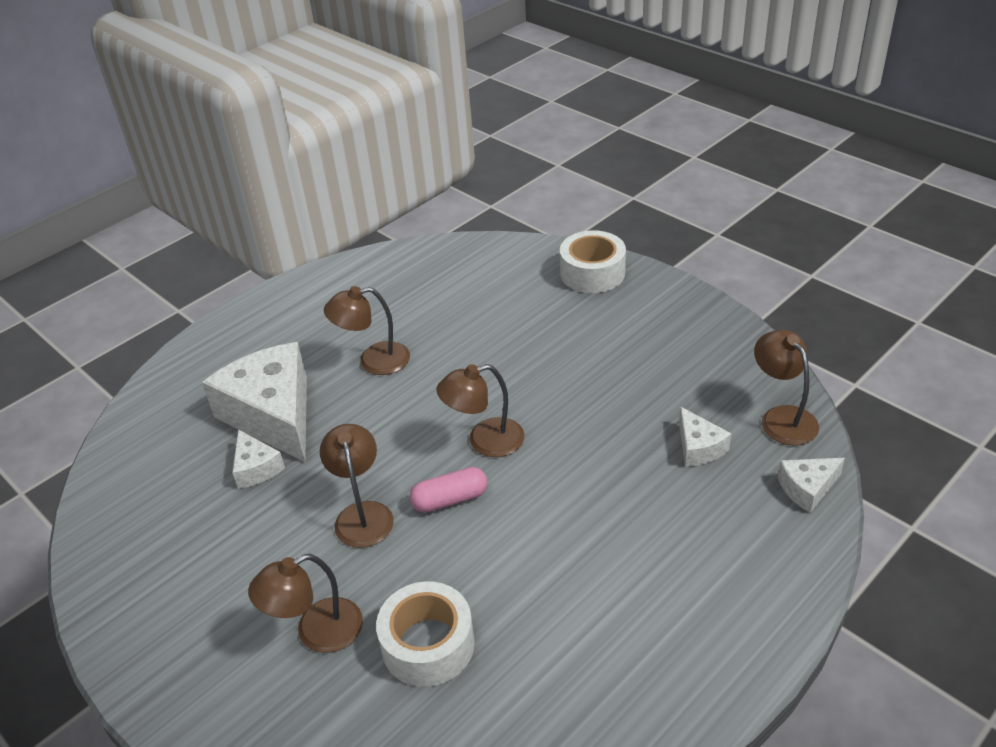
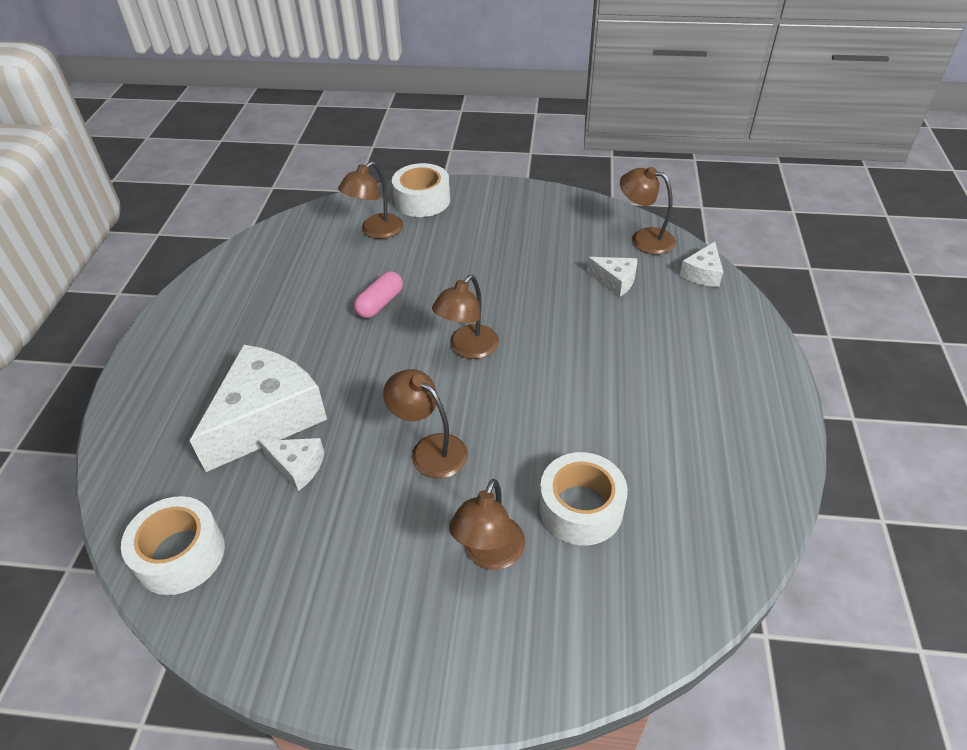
camera: 40 degrees left, 5 degrees up
(123, 488) = (180, 554): none -> white tape
(273, 415) = (267, 418): white cheese -> white cheese turned 105 degrees clockwise
(373, 361) = (313, 335): brown lamp -> brown lamp (376, 231)
(450, 499) = (486, 402): pink capsule -> pink capsule (380, 303)

